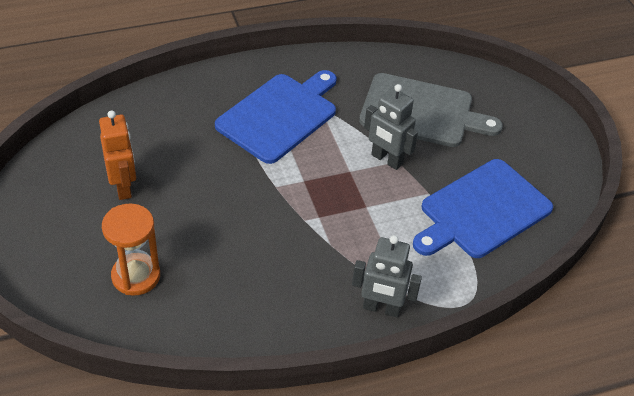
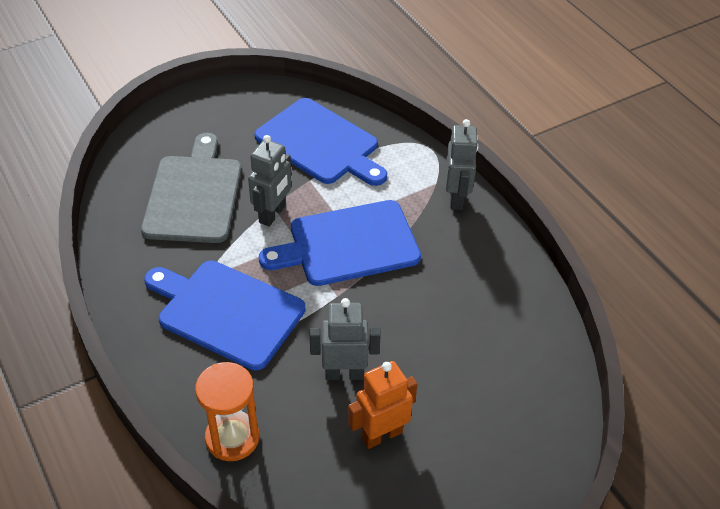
camera: 100 degrees left, 0 degrees up
(136, 276) = (497, 387): orange hourglass -> orange hourglass (232, 438)
(191, 176) = (344, 373): none -> grey robot
(335, 206) = (348, 244): none -> blue cutting board

